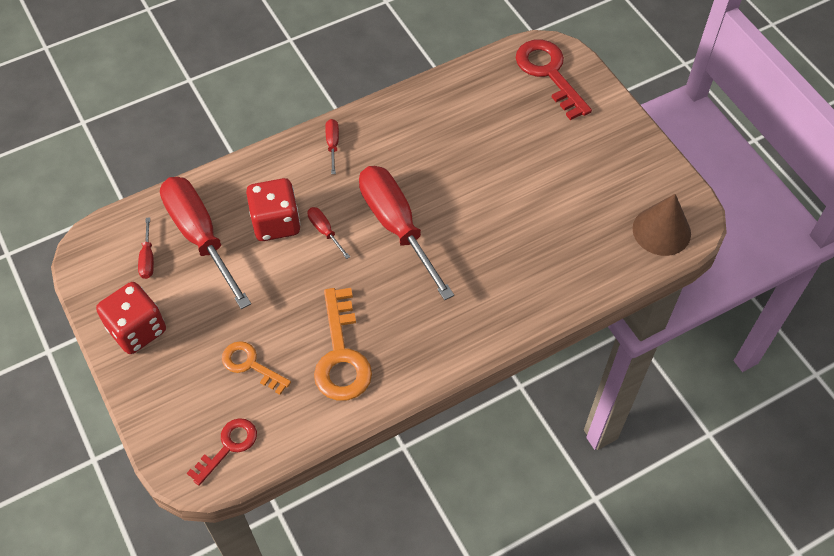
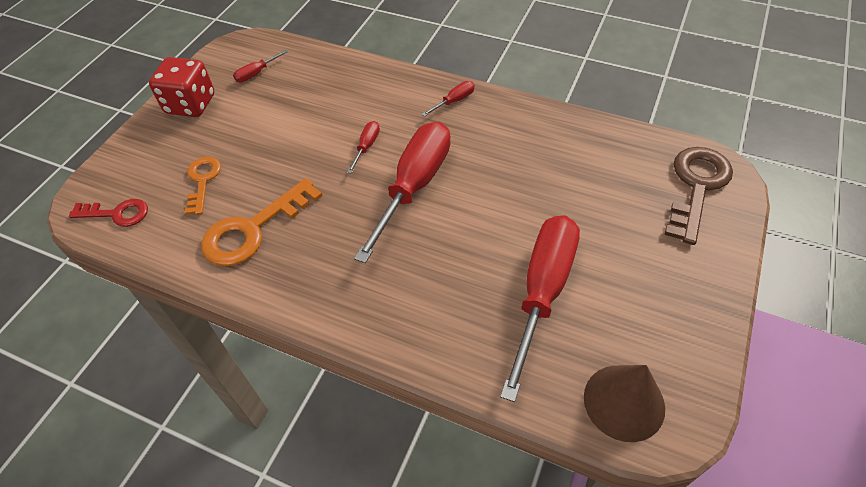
camera: 55 degrees right, 5 degrees down
(200, 237) = (298, 86): red screwdriver -> red screwdriver (542, 292)
(276, 223) = (348, 115): red dice -> none
(549, 73) = (696, 187): red key -> brown key

